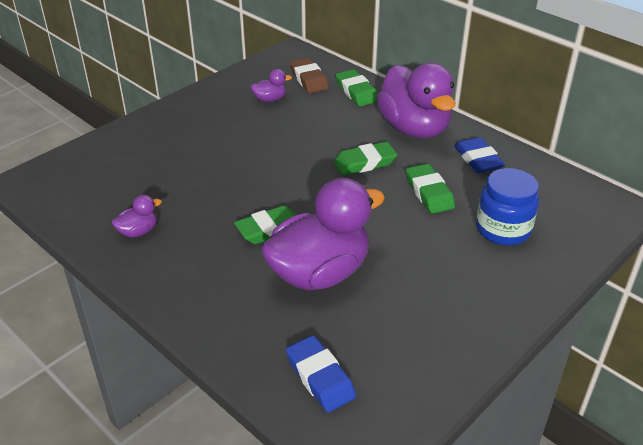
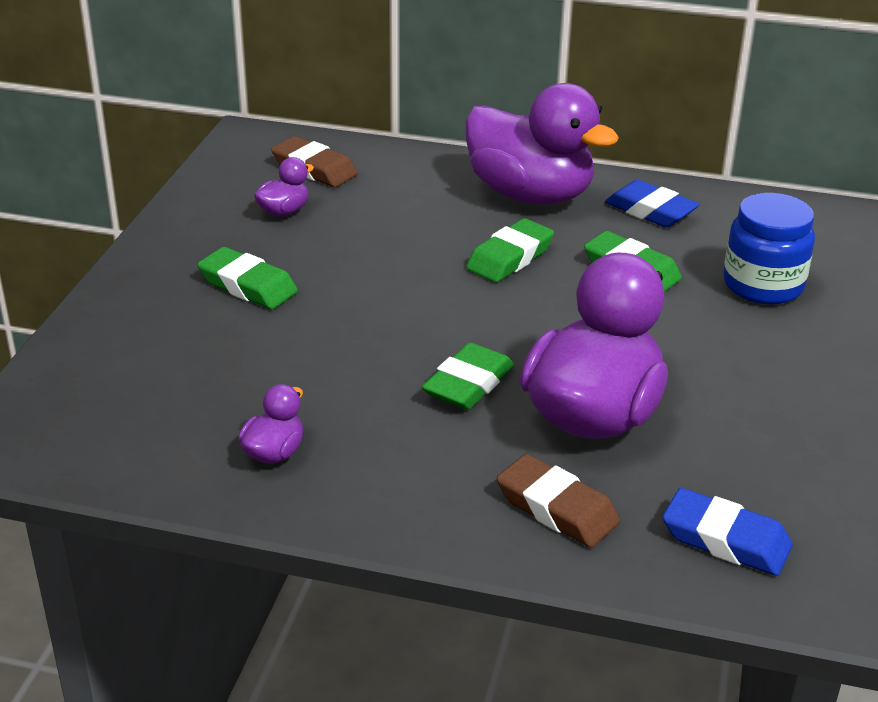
camera: 30 degrees left, 5 degrees down
(246, 319) = (557, 508): none -> brown eraser
(356, 92) = (402, 168): green eraser -> green eraser (248, 285)

